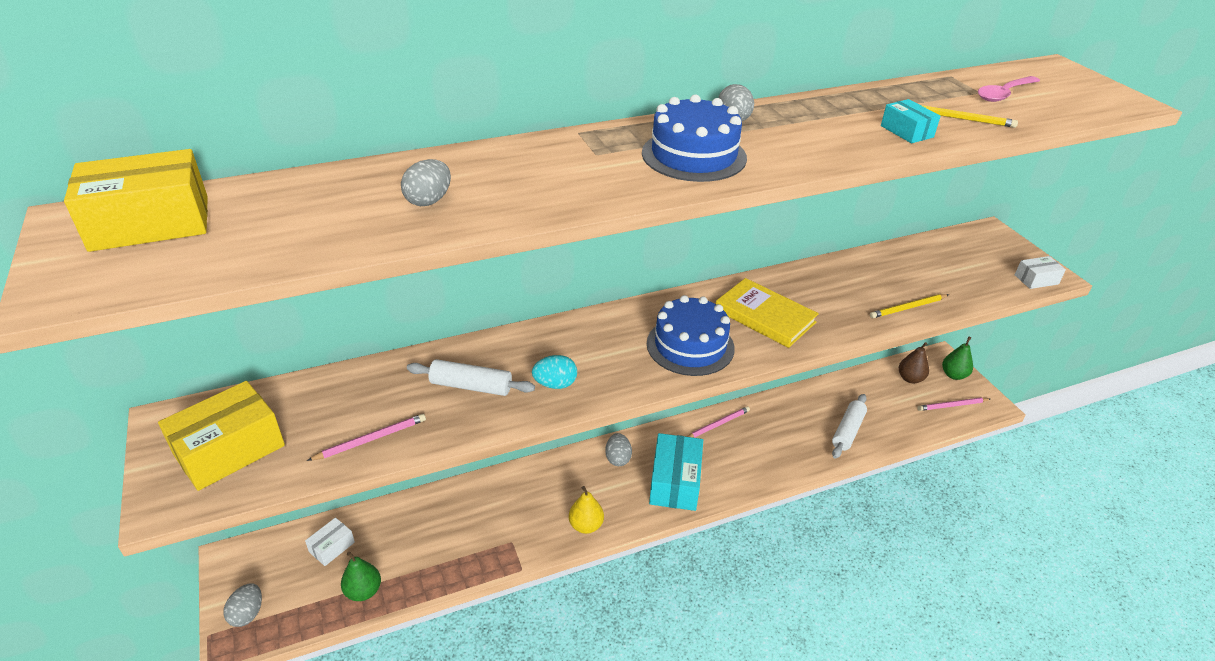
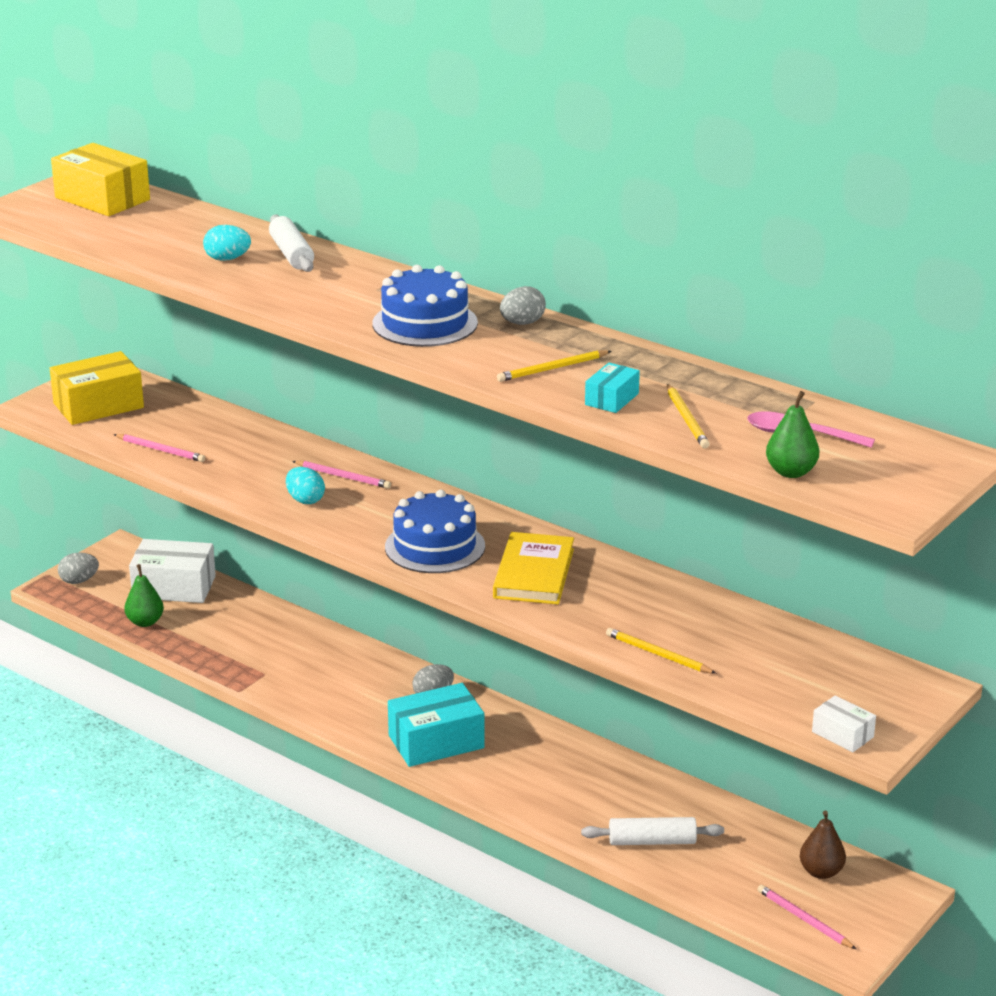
camera: 60 degrees right, 10 degrees down
(229, 450) = (98, 405): yellow box -> yellow box turned 45 degrees counterclockwise
(332, 547) = (174, 587): white box -> white box, size x1.93
(429, 201) = (227, 259): grey egg -> turquoise egg
(471, 386) = (262, 466): white rolling pin -> white rolling pin (291, 254)
(586, 525) = (324, 707): yellow pear -> none
(718, 424) = (557, 743): pink pencil -> pink pencil (343, 477)
(833, 135) = (552, 369): none -> yellow pencil
(953, 375) = (877, 909): green pear -> green pear (791, 472)

